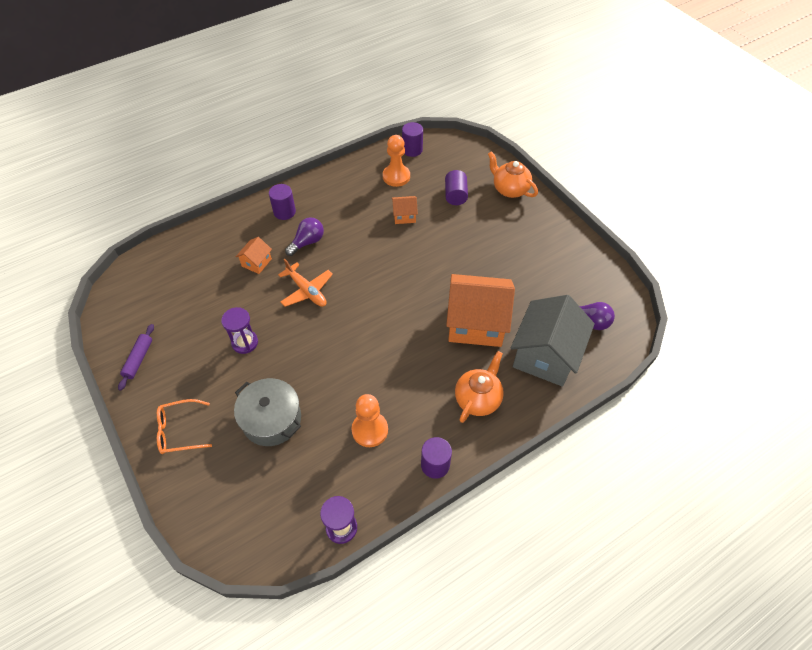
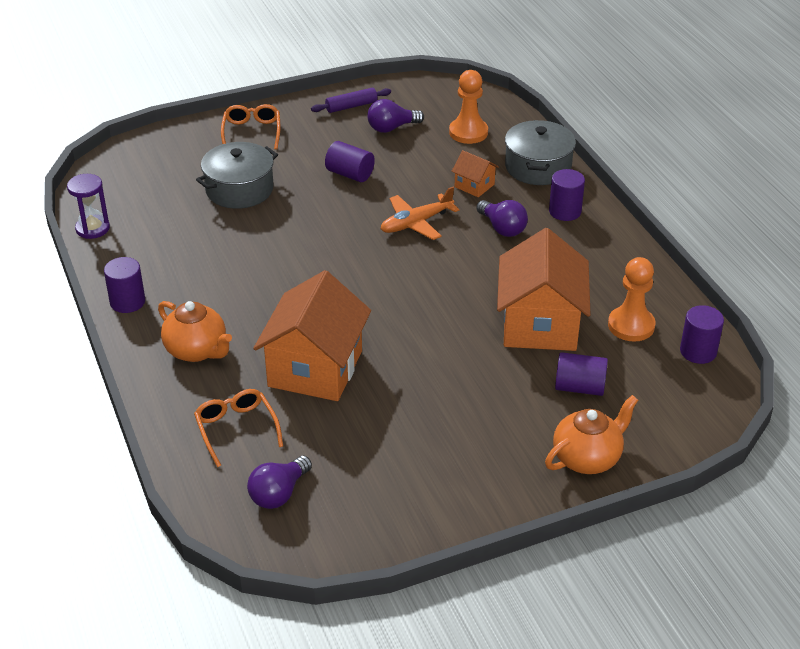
camera: 100 degrees right, 15 degrees down
(139, 359) = (351, 106): purple rolling pin -> purple rolling pin turned 45 degrees counterclockwise
(175, 325) = (391, 128): none -> purple light bulb
(231, 229) = (538, 167): none -> grey pot
(245, 342) = (350, 174): purple hourglass -> purple cylinder
(370, 430) = (194, 257): orange pawn -> orange pawn (468, 132)
(404, 216) = (540, 324): orange house -> orange house, size x2.22
(545, 355) = (236, 429): grey house -> orange glasses

